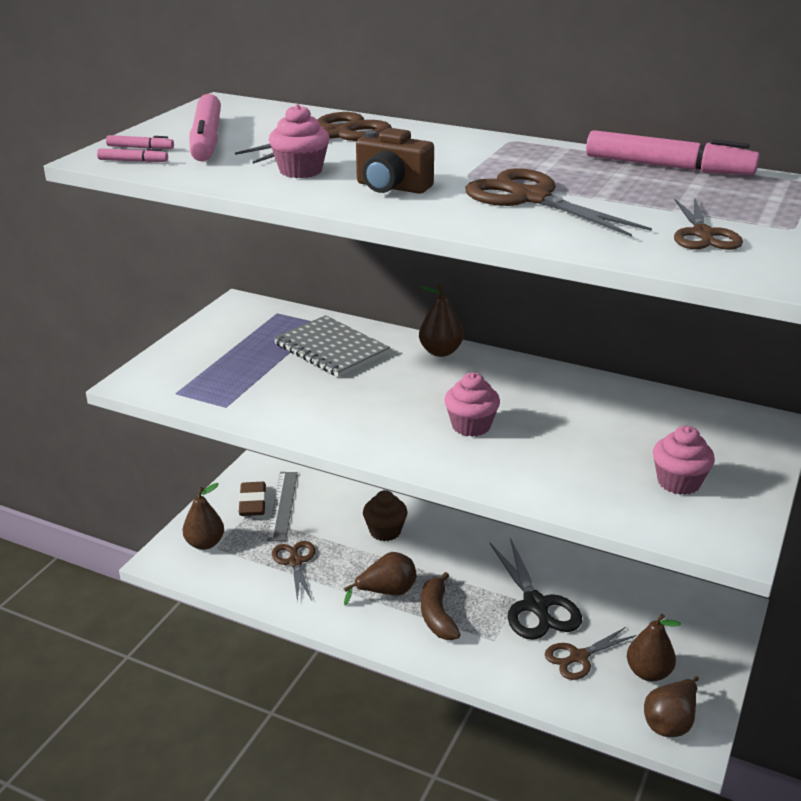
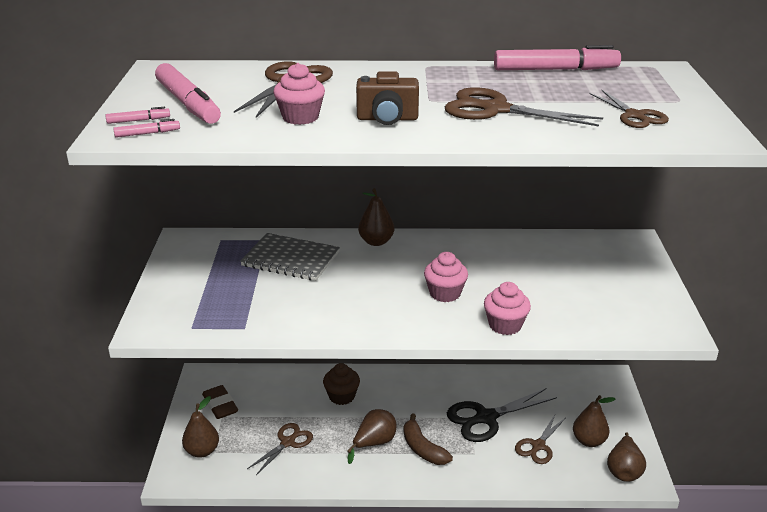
camera: 25 degrees left, 0 degrees up
(282, 505) = (246, 400): grey ruler -> none
(295, 562) = (288, 442): brown scissors -> brown scissors turned 75 degrees clockwise
(535, 605) = (486, 418): black scissors -> black scissors turned 105 degrees clockwise
(678, 482) = (612, 297): pink cupcake -> pink cupcake (505, 325)

